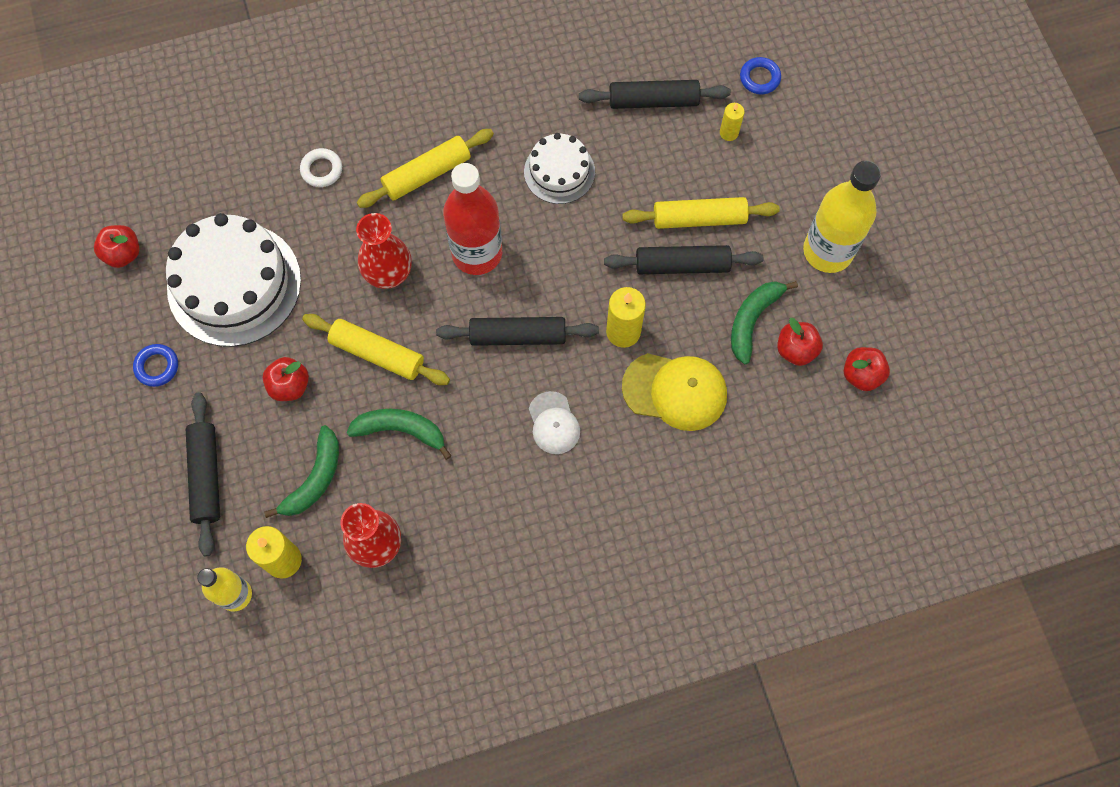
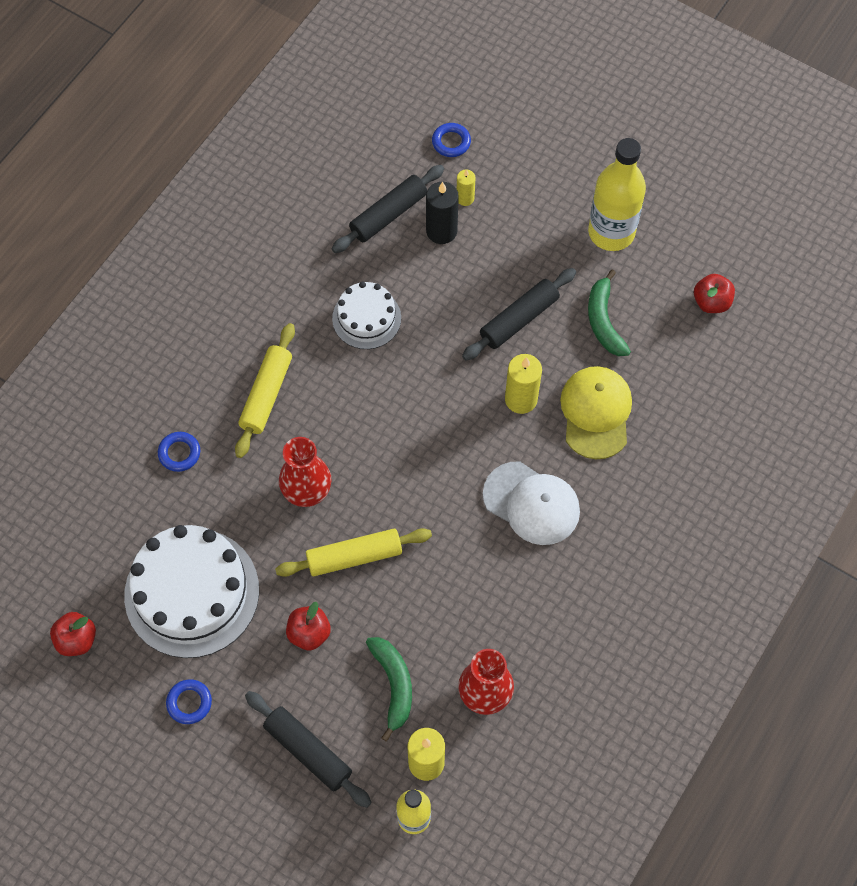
camera: 40 degrees left, 5 degrees down
(322, 170) = (179, 453): white ring -> blue ring
(401, 430) = (425, 597): green banana -> none
(477, 253) = (360, 424): red bottle -> none
(518, 336) = (447, 461): black rolling pin -> none
(553, 423) = (531, 503): white cap -> white cap, size x1.63
(675, 391) = (596, 413): yellow cap -> yellow cap turned 60 degrees counterclockwise
(684, 145) = (441, 231): none -> black candle
(699, 219) = (500, 276): yellow rolling pin -> none
(796, 350) = (652, 319): red apple -> none

